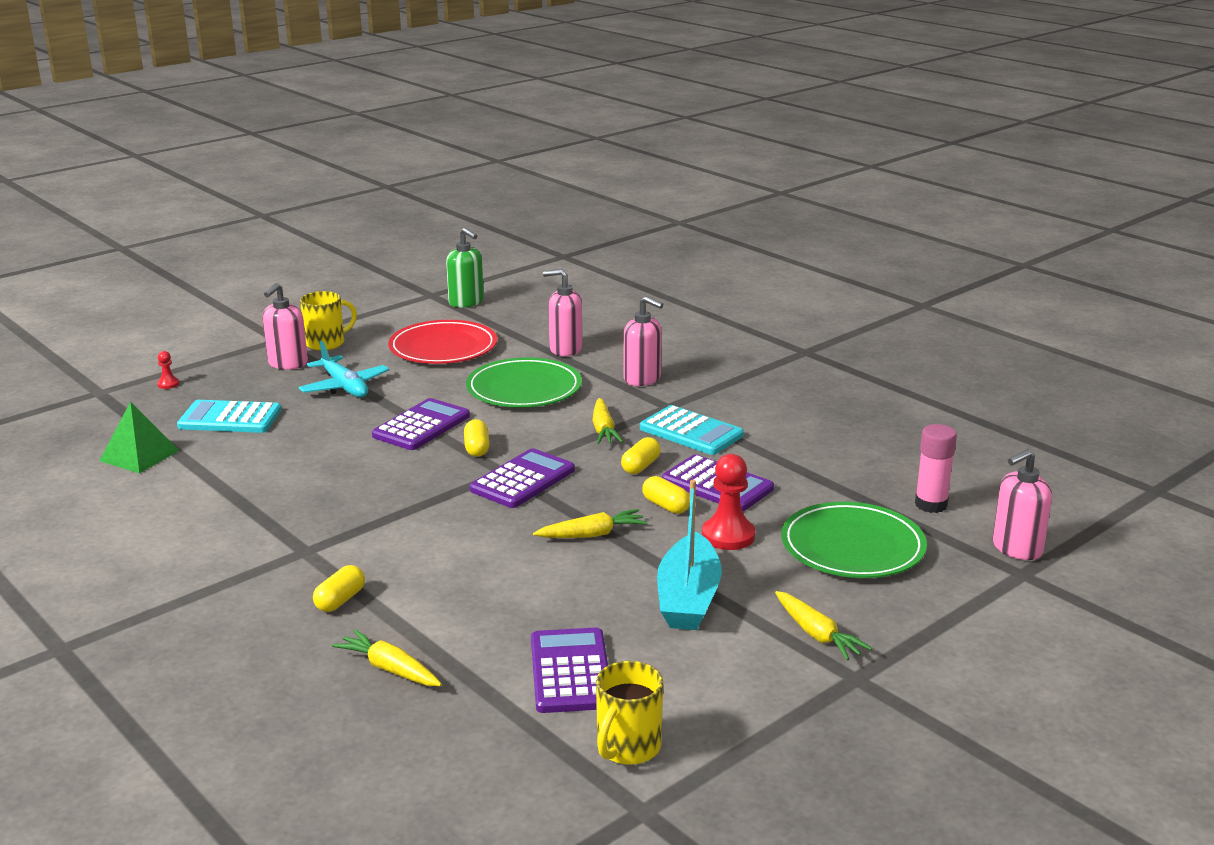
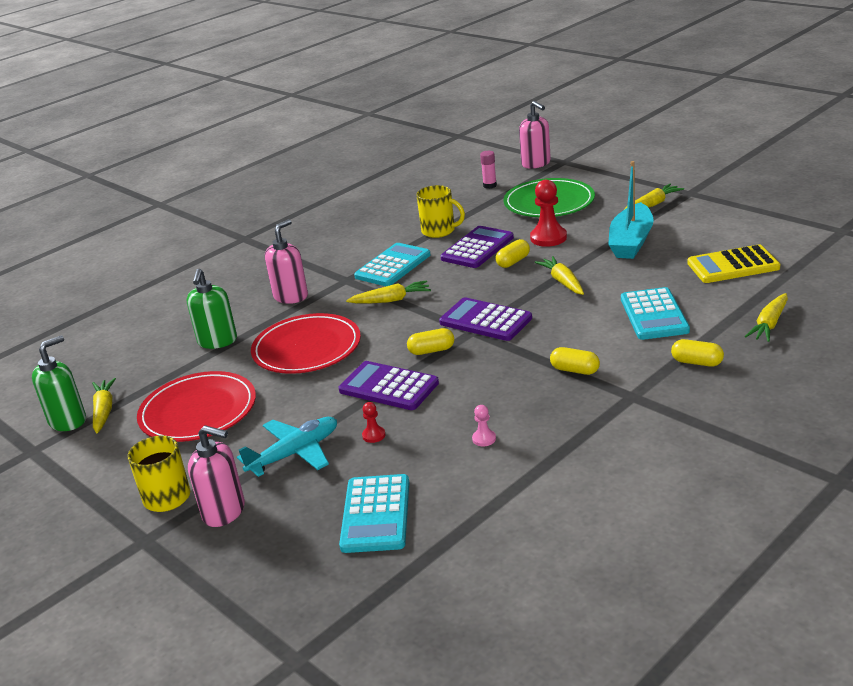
camera: 90 degrees left, 5 degrees up
(139, 455) = (475, 556): green pyramid -> none
(168, 384) = (275, 598): red pawn -> red pawn (374, 435)
(296, 467) = (484, 439): none -> pink pawn
(468, 587) = (654, 315): none -> turquoise calculator
(472, 313) = (104, 411): none -> yellow carrot
(524, 388) = (307, 348): green plate -> red plate
(565, 349) = (217, 341): pink soap dispenser -> green soap dispenser
(570, 672) = (733, 265): purple calculator -> yellow calculator
(627, 747) = (793, 240): yellow mug -> yellow mug (439, 231)
(640, 466) = (453, 278): yellow capsule -> yellow capsule (575, 370)
(688, 598) = (631, 242): turquoise boat -> turquoise boat turned 105 degrees clockwise
(931, 505) = (490, 185): pink glue stick -> pink glue stick, size x0.66

